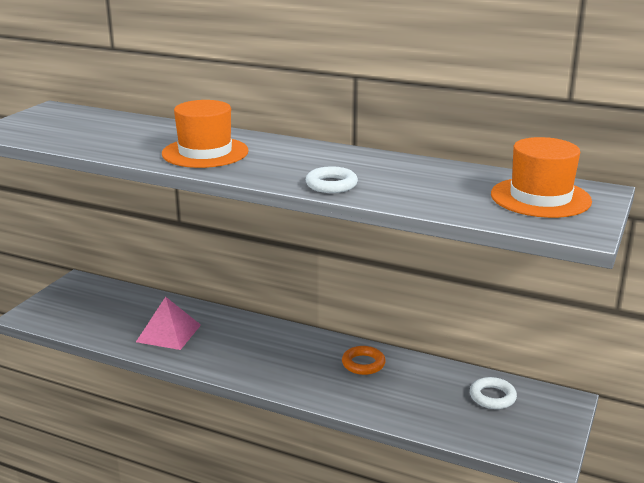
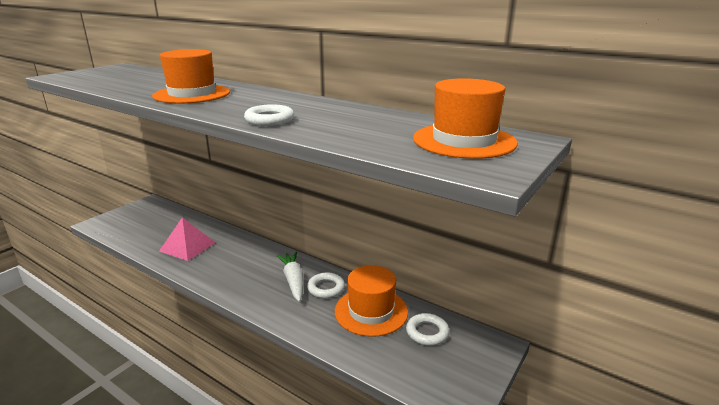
camera: 10 degrees right, 0 degrees up
(322, 359) = (293, 281): none -> white carrot
(363, 364) = (326, 288): orange ring -> white ring
(424, 382) = (371, 311): none -> orange hat

